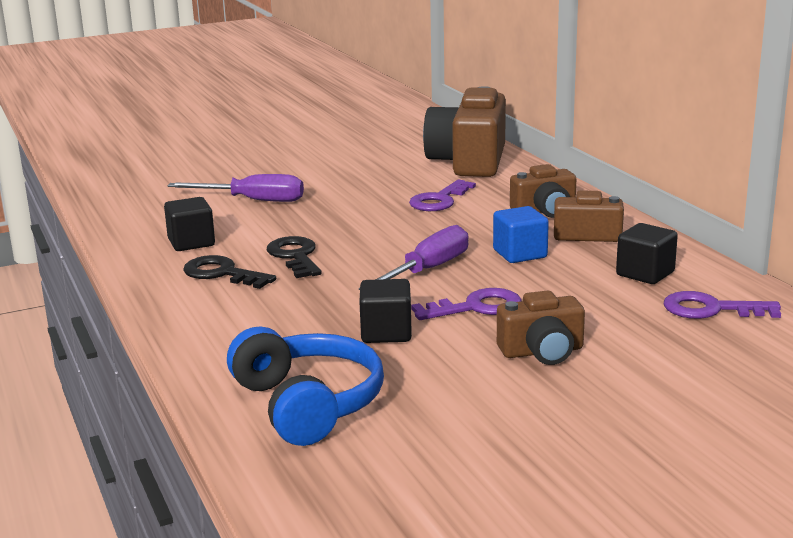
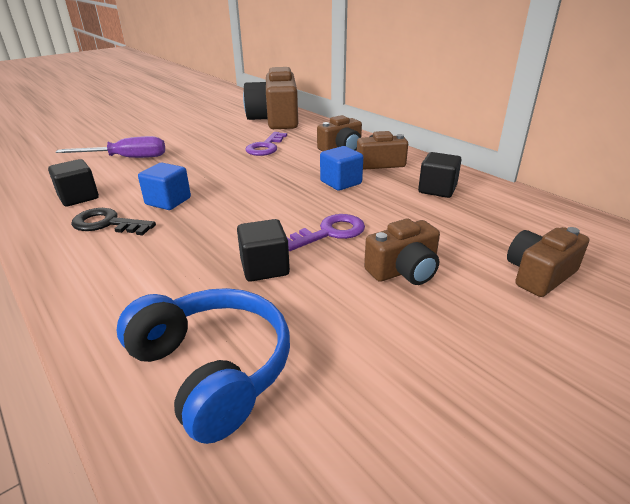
camera: 15 degrees left, 10 degrees up
(295, 256) = (168, 201): black key -> blue cube
(427, 270) = (278, 203): purple screwdriver -> none
(700, 372) = (539, 275): none -> brown camera
(711, 309) = (502, 214): purple key -> none

